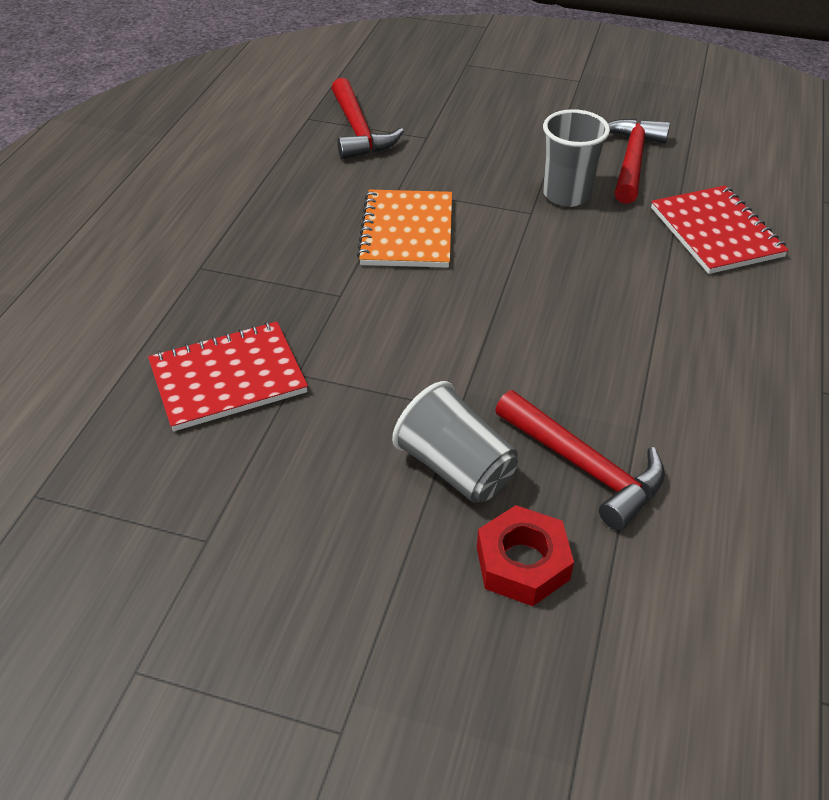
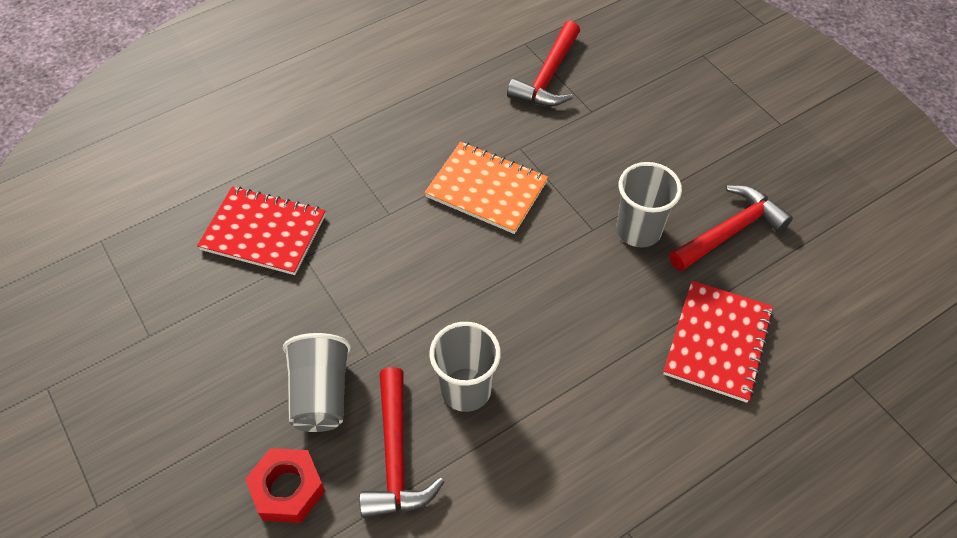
camera: 40 degrees right, 10 degrees up
(407, 231) = (486, 189): orange notebook -> orange notebook turned 75 degrees clockwise
(577, 380) = (466, 390): none -> grey cup

